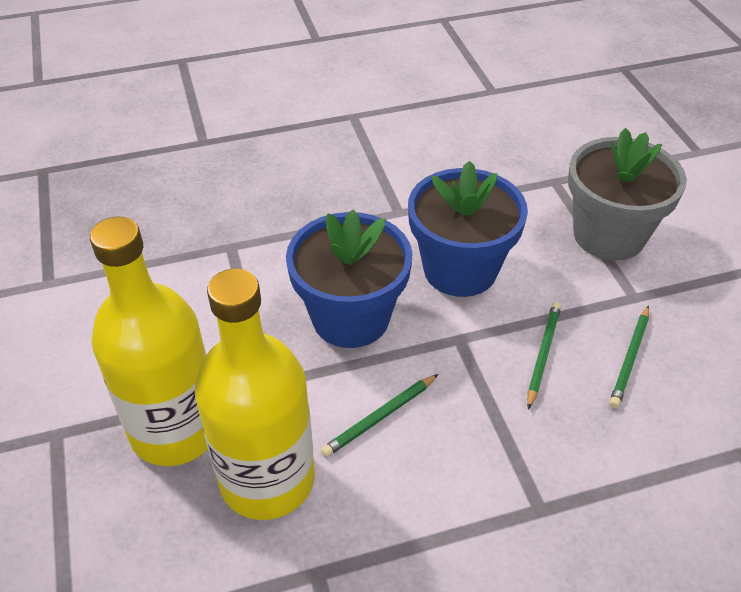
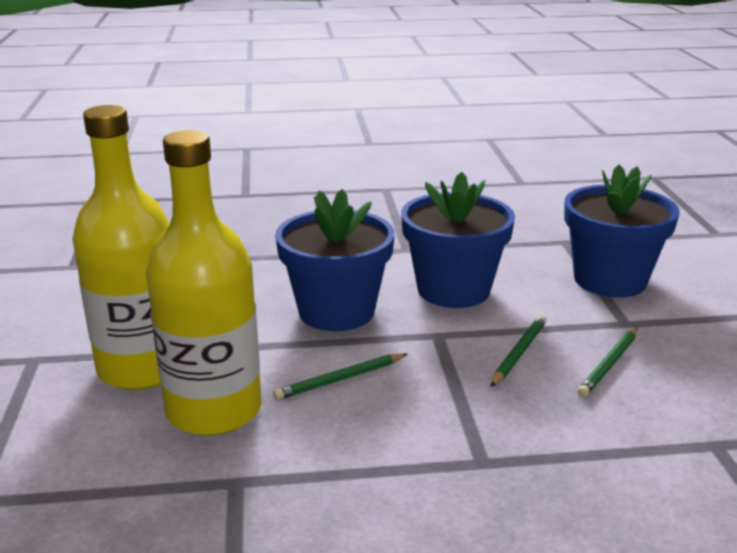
camera: 10 degrees right, 20 degrees down
(609, 235) = (610, 280): grey flower pot -> blue flower pot

